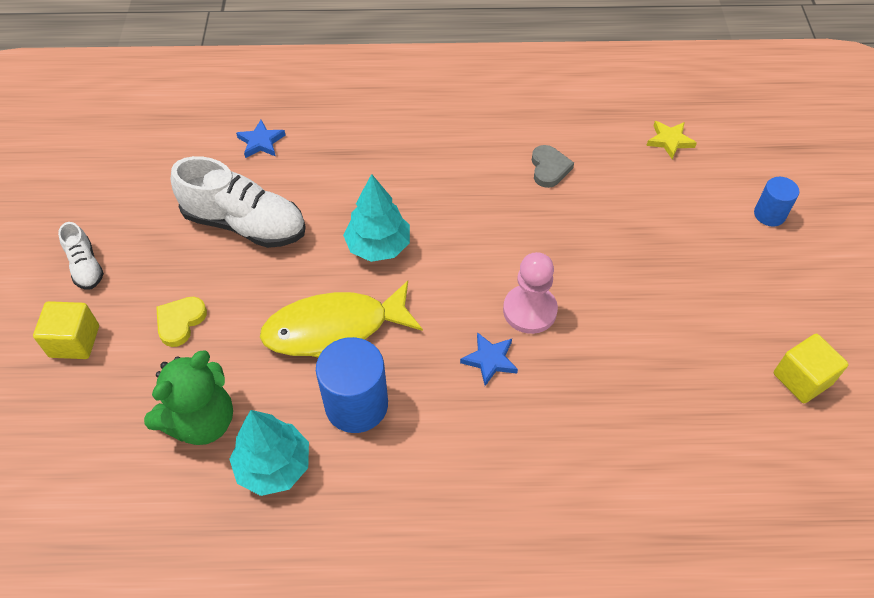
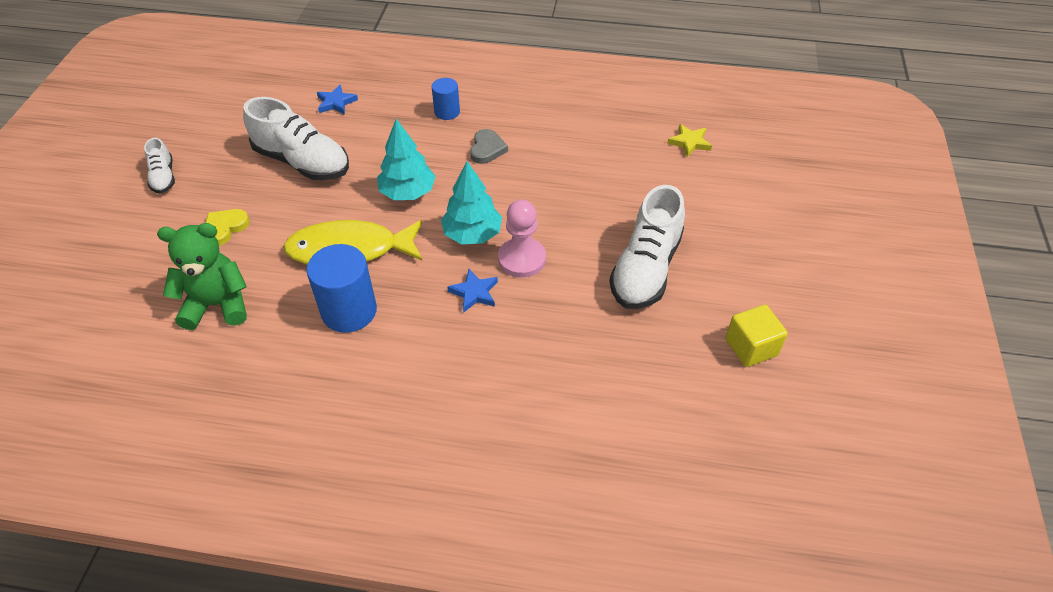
camera: 10 degrees right, 5 degrees down
(74, 341) = (136, 231): yellow cube -> none
(202, 421) = (217, 305): green teddy bear -> green teddy bear turned 150 degrees counterclockwise
(274, 466) = (264, 347): turquoise tree -> turquoise tree (472, 234)
(549, 168) = (575, 151): grey heart -> grey heart (487, 149)
(666, 302) = (645, 269): none -> white shoe
(769, 214) = (762, 211): blue cylinder -> blue cylinder (447, 112)

